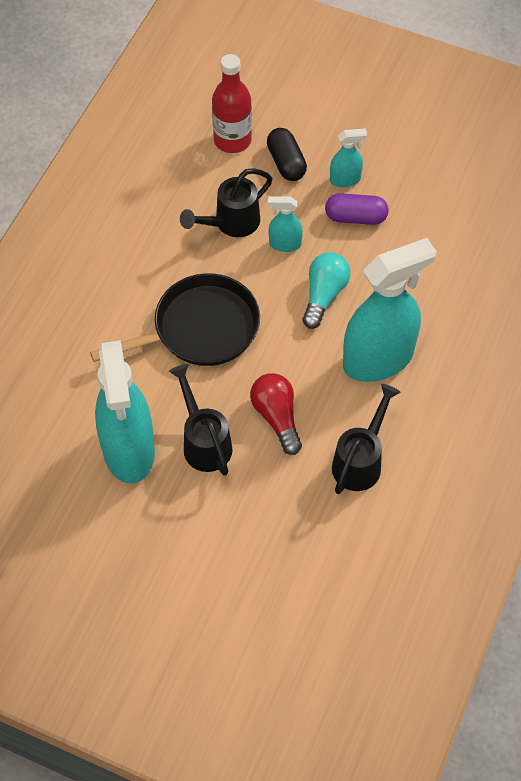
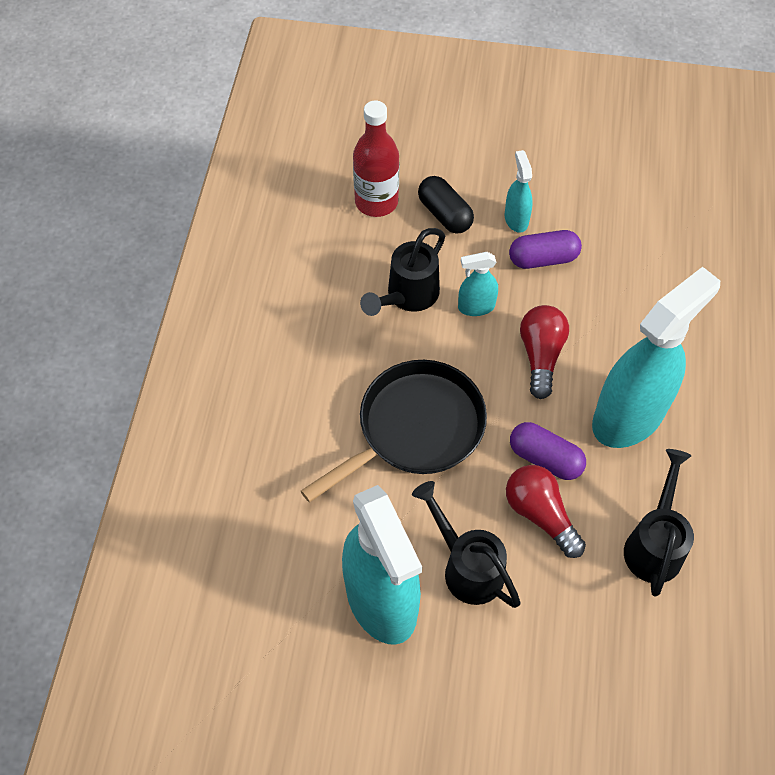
camera: 15 degrees left, 0 degrees up
(297, 376) = (545, 458): none -> purple capsule
(324, 295) = (541, 356): turquoise light bulb -> red light bulb
(345, 179) = (516, 219): turquoise spray bottle -> turquoise spray bottle turned 75 degrees counterclockwise

